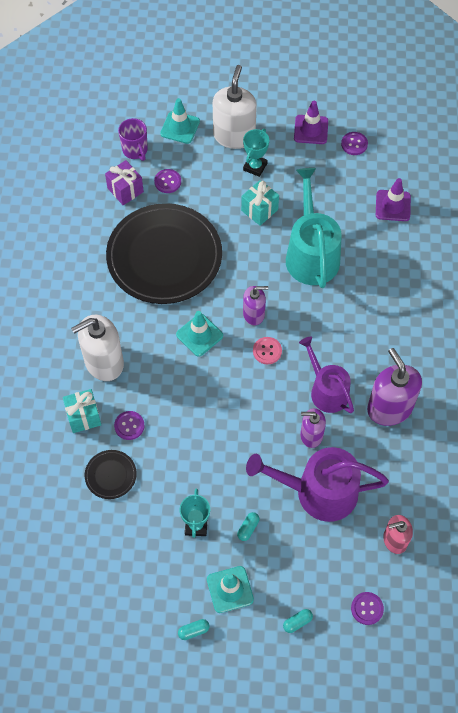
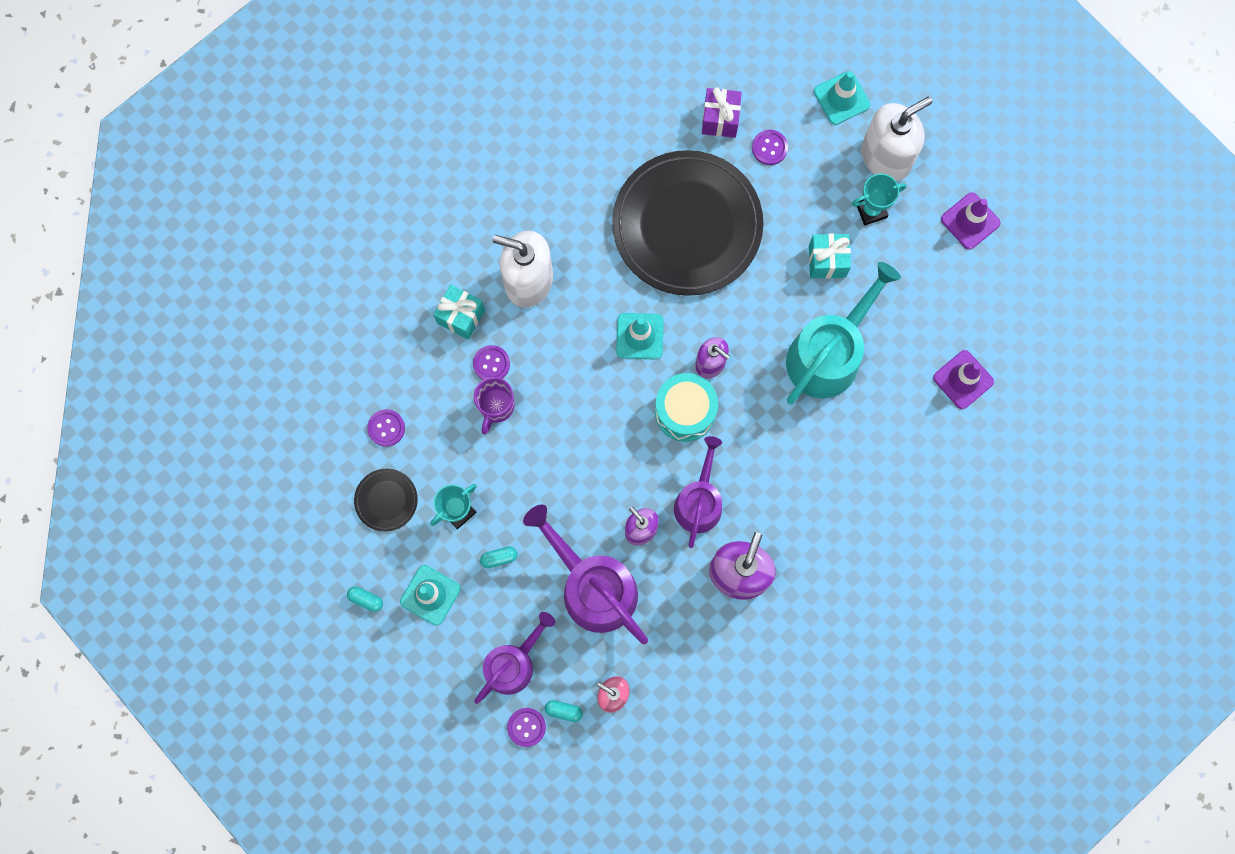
camera: 45 degrees right, 15 degrees up
(110, 475) = (431, 394): black plate -> black plate (386, 500)
(135, 150) = (772, 84): purple mug -> purple mug (496, 407)
(267, 351) = (685, 411): pink button -> turquoise drum
(297, 622) = (457, 679): turquoise capsule -> turquoise capsule (563, 711)
(320, 580) = (513, 663): none -> purple watering can
(354, 144) = (997, 277): purple button -> purple button (386, 428)

